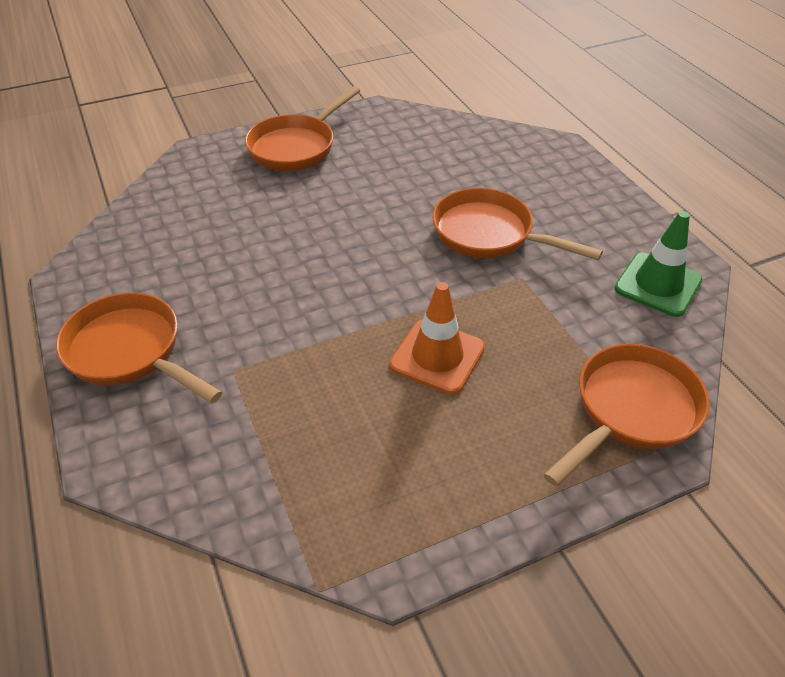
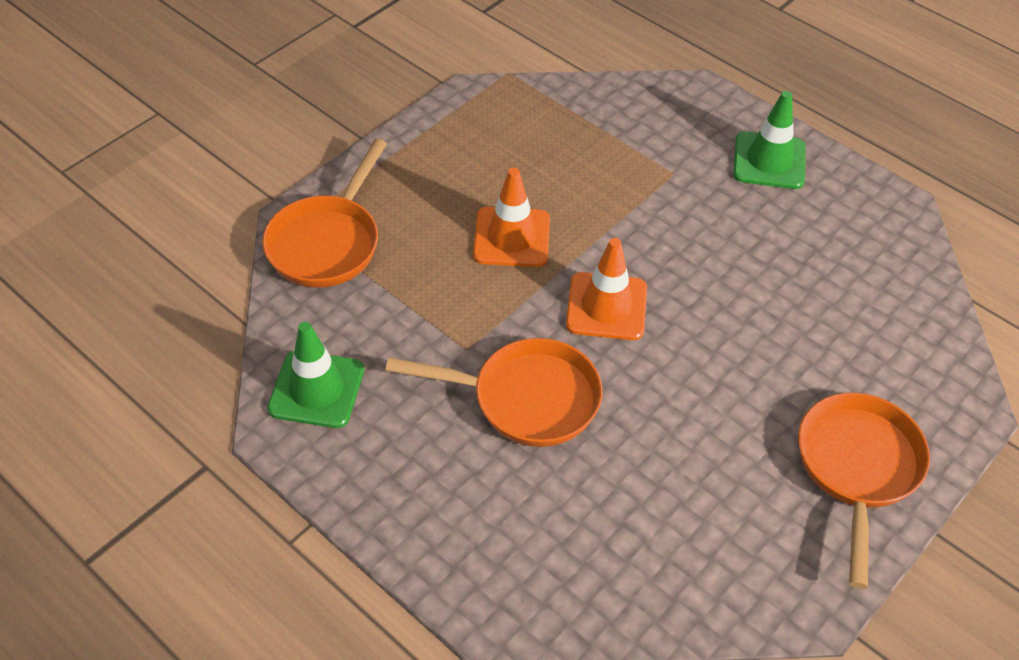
camera: 155 degrees right, 5 degrees up
(130, 352) = (769, 161): orange pan -> green traffic cone
(388, 274) = (606, 306): none -> orange traffic cone

